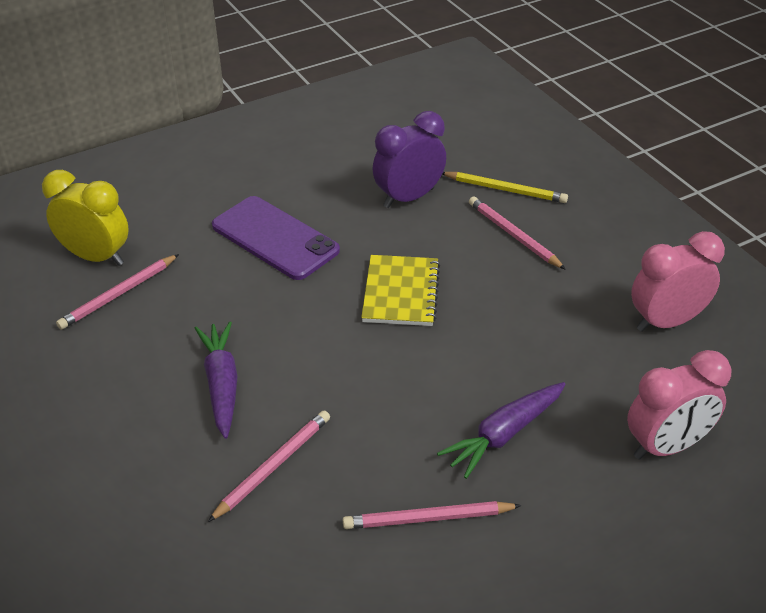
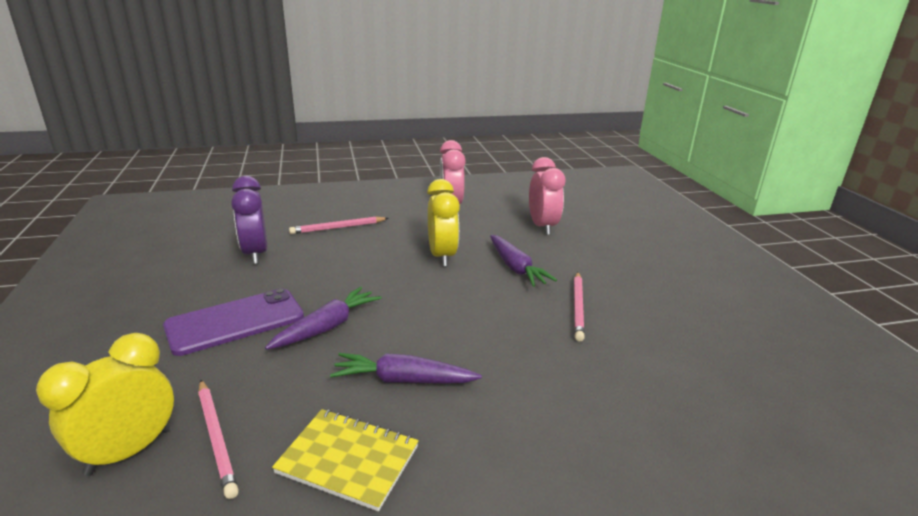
camera: 75 degrees left, 15 degrees down
(273, 467) = (511, 365): pink pencil -> none
(290, 302) = (327, 327): none -> purple carrot
(401, 293) = (359, 277): yellow notebook -> yellow notebook (348, 459)
(493, 351) = (442, 256): none -> yellow clock
(505, 190) = (289, 221): yellow pencil -> none

